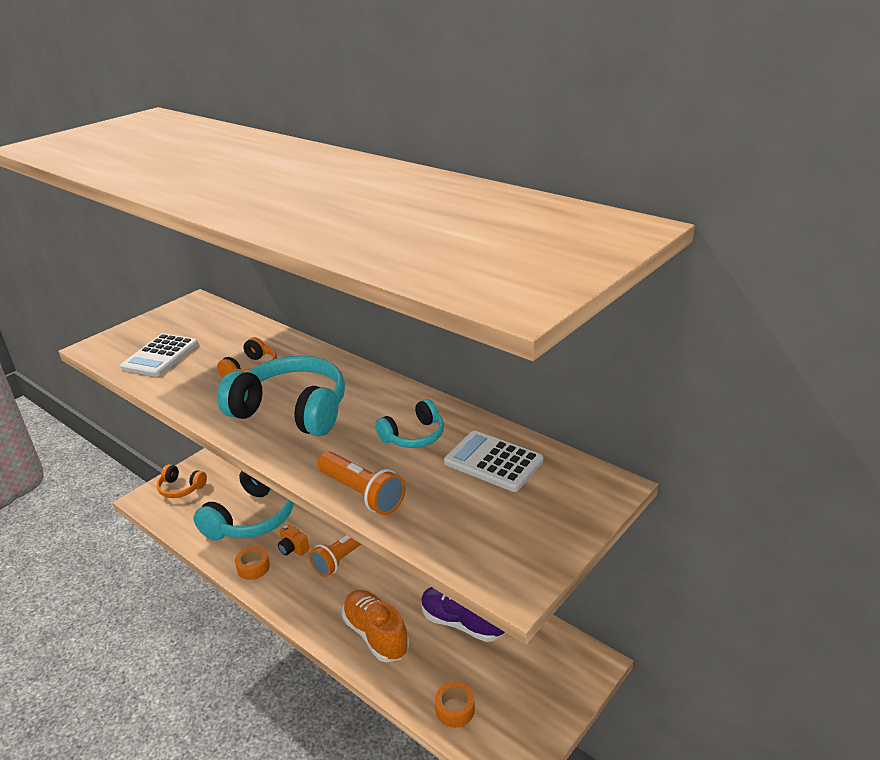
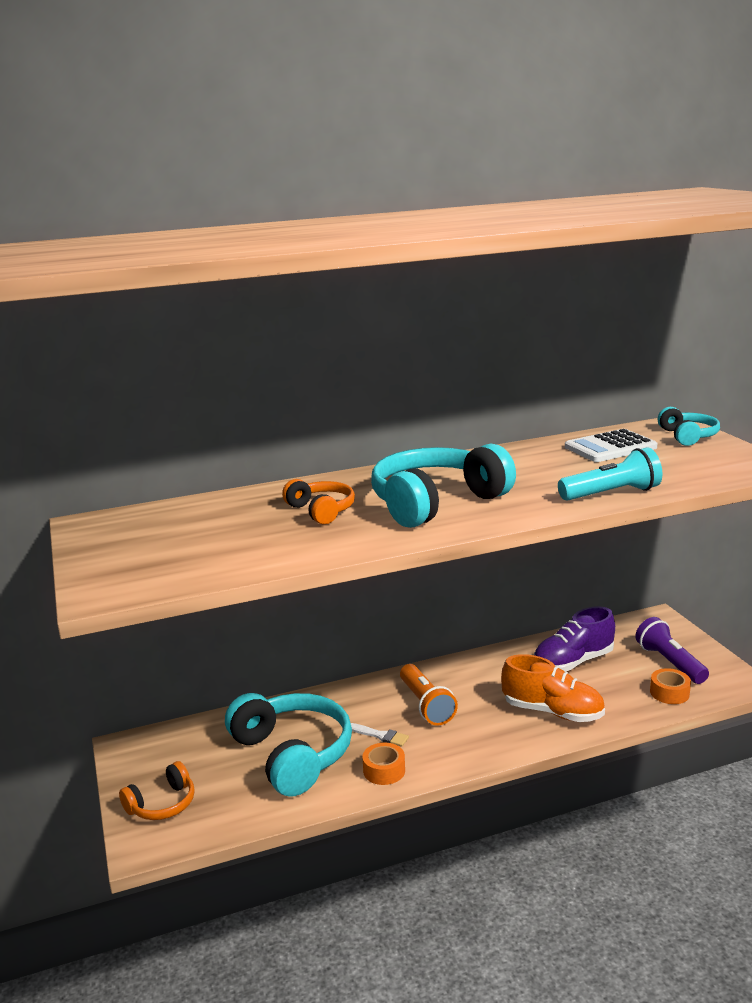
camera: 60 degrees left, 10 degrees down
(160, 356) = (204, 554): white calculator -> none
(293, 549) = (380, 735): orange camera -> white brush
(362, 494) = (612, 494): orange flashlight -> turquoise flashlight
(376, 634) = (553, 712): orange shoe -> orange shoe turned 150 degrees counterclockwise
(413, 436) = (542, 465): turquoise headphones -> turquoise headphones (687, 436)
(510, 695) = (669, 662): none -> purple flashlight

